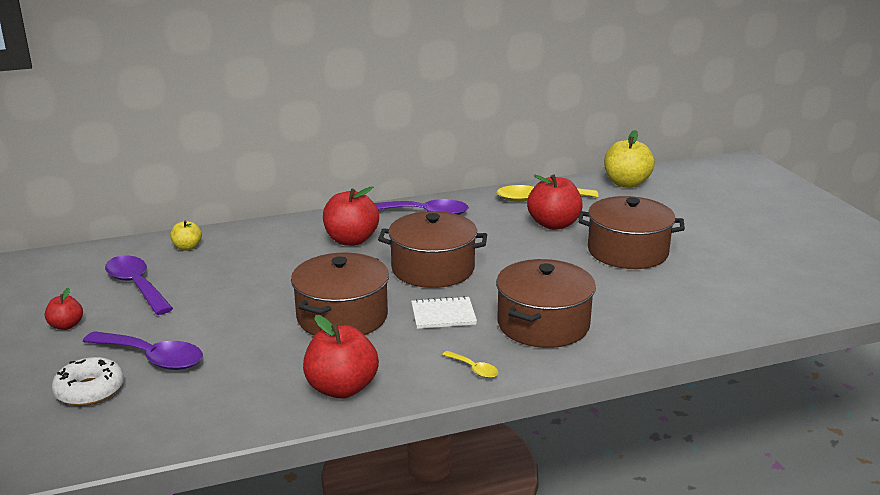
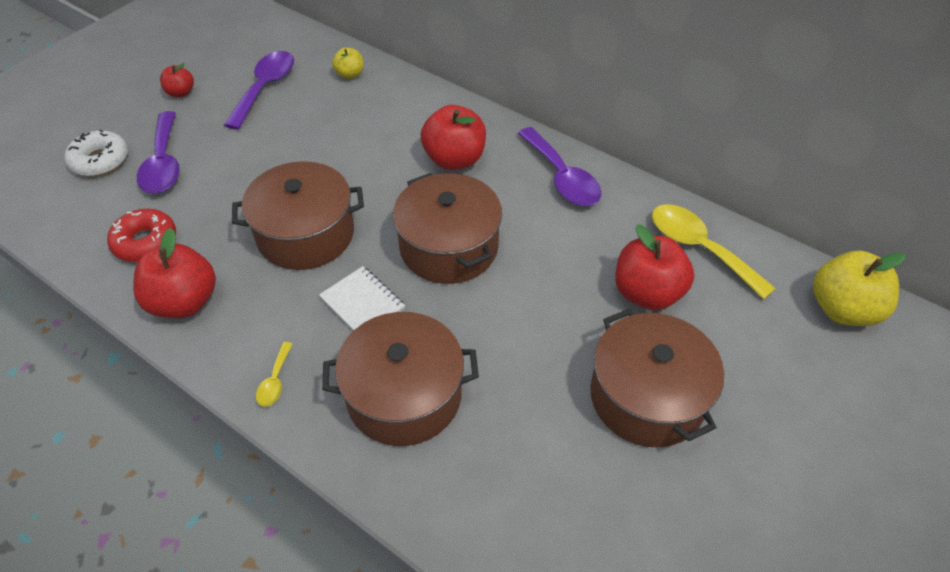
camera: 55 degrees right, 25 degrees up
(242, 391) = (145, 242): none -> red donut

